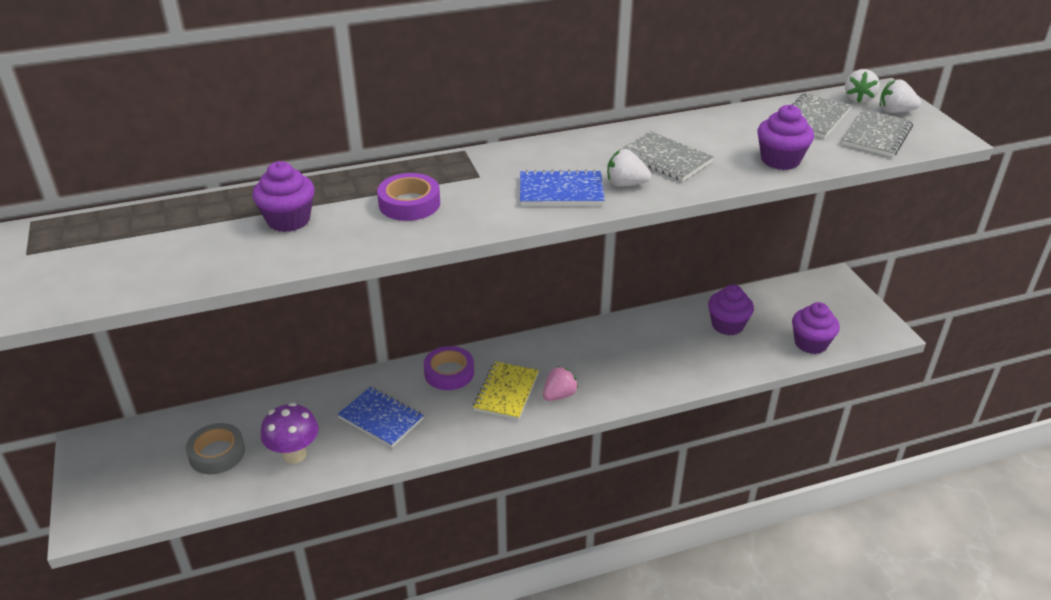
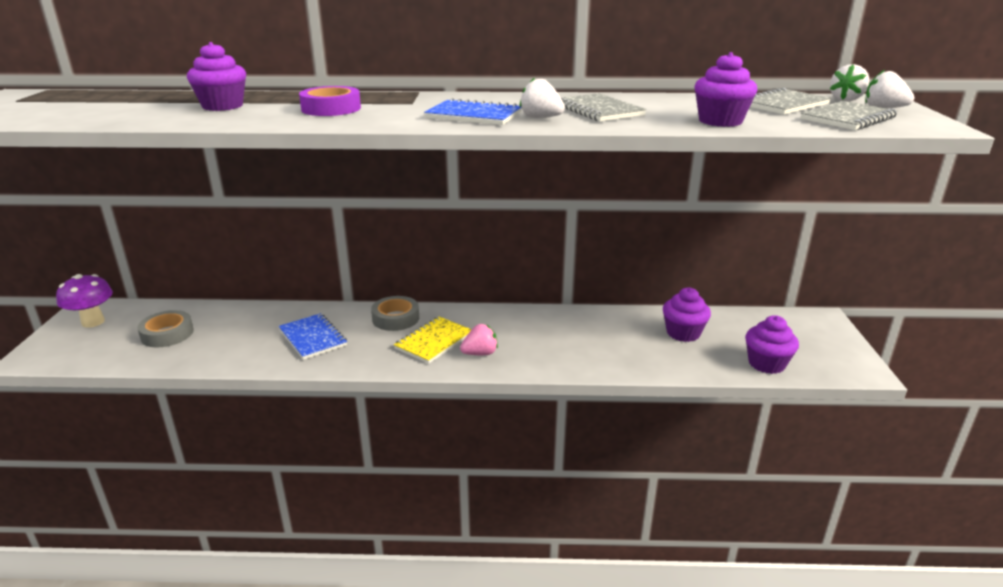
camera: 20 degrees right, 10 degrees down
(294, 454) = (223, 347): purple mushroom -> purple mushroom (93, 322)
(449, 373) = (395, 318): purple tape -> grey tape

